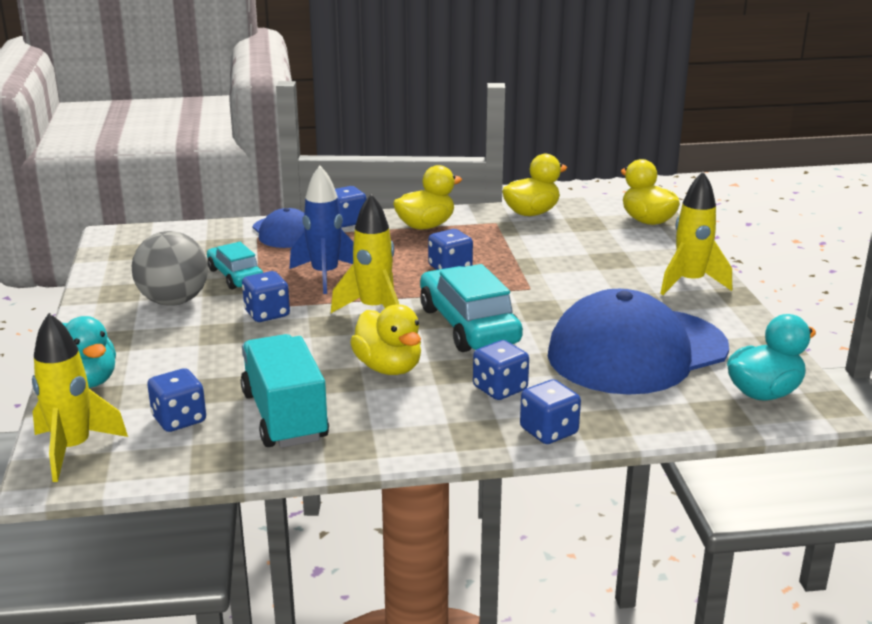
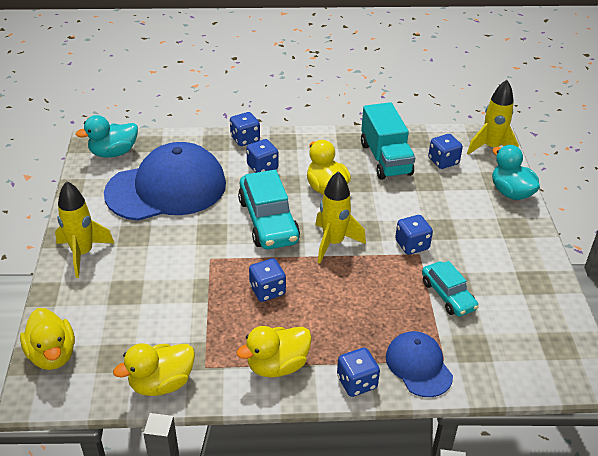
camera: 175 degrees left, 15 degrees up
(174, 301) = (486, 266): grey ball -> none
(325, 275) = (373, 289): blue rocket -> none

